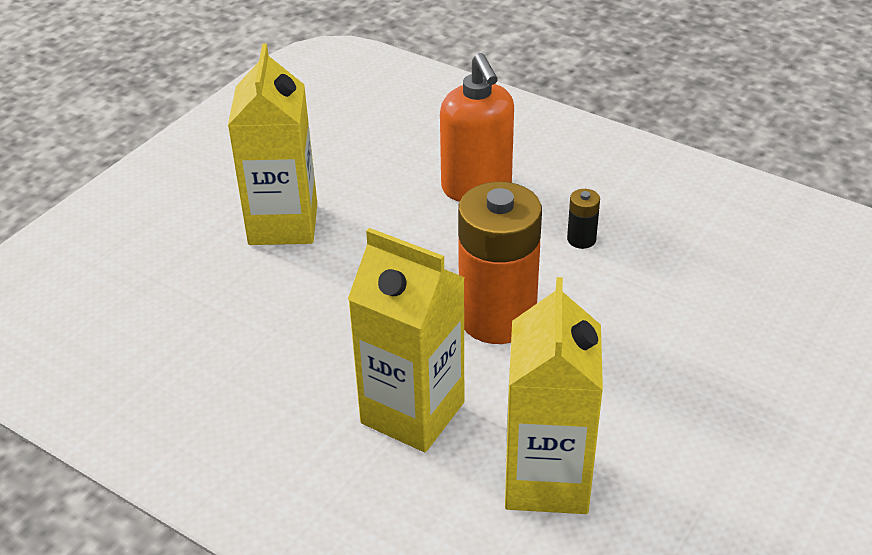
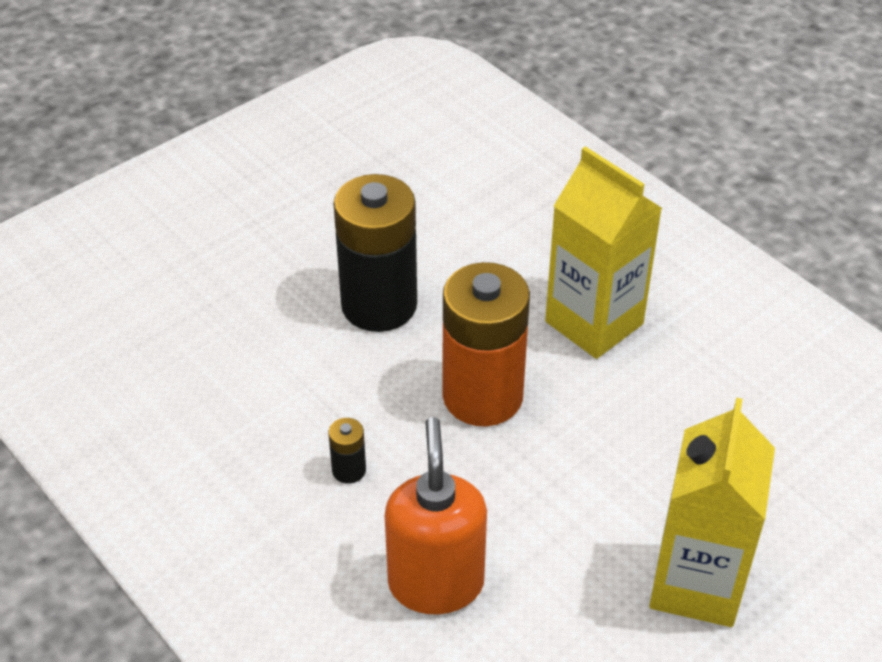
camera: 165 degrees left, 5 degrees up
(547, 479) = (499, 248): yellow carton -> none
(641, 381) = (379, 305): none -> black battery

